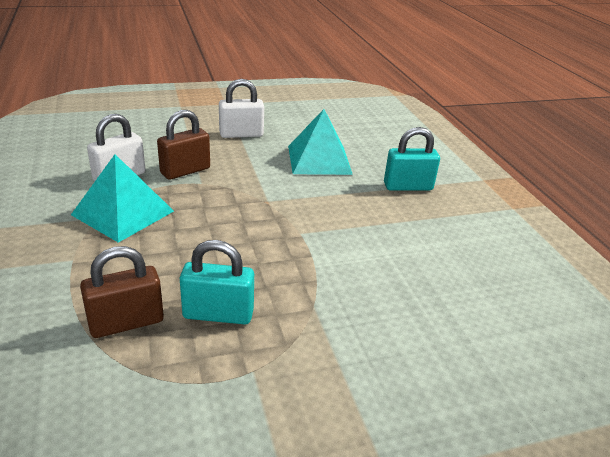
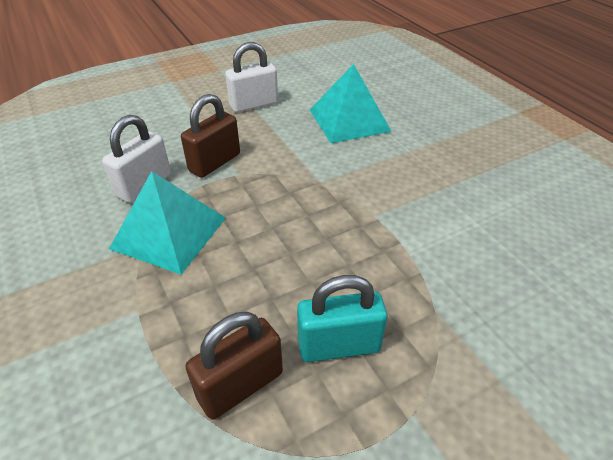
camera: 10 degrees left, 10 degrees up
(408, 186) = (453, 135): turquoise padlock -> none

